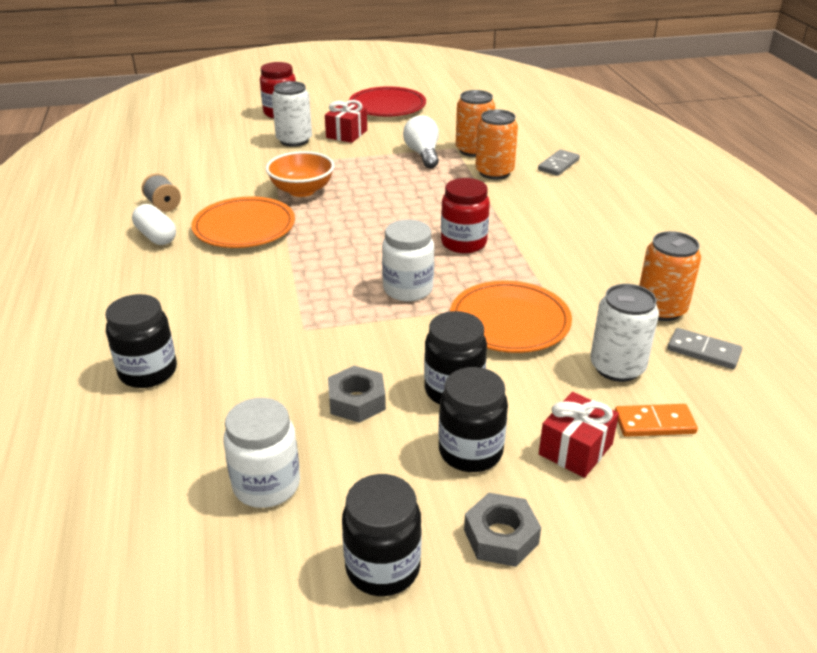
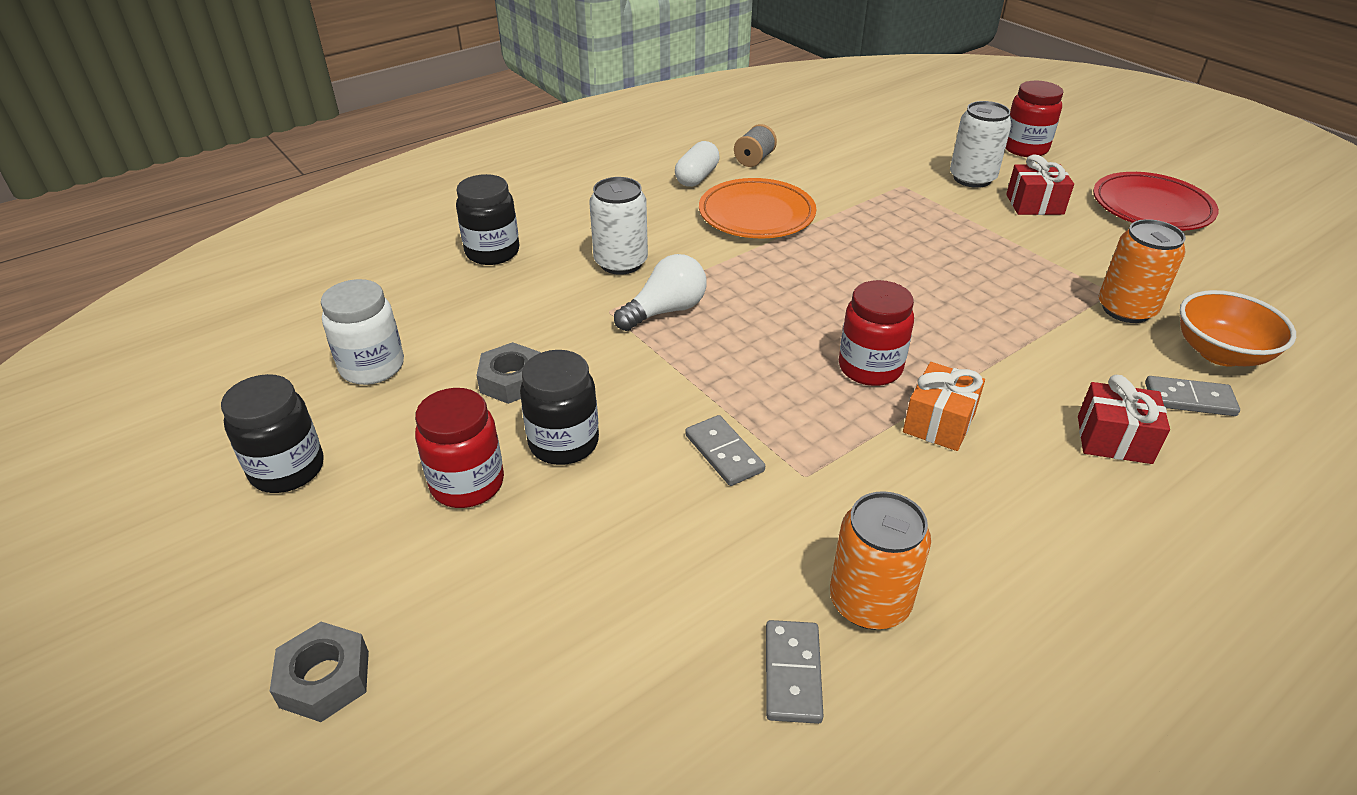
camera: 65 degrees right, 5 degrees up
(302, 190) = (867, 221): orange bowl -> orange bowl (1220, 353)
(408, 289) = (731, 354): white jar -> none
(423, 154) = (1058, 273): white light bulb -> white light bulb (665, 311)
(470, 451) = (467, 484): black jar -> red jar
(494, 172) = (1085, 344): orange can -> none
(501, 537) = (346, 541): grey nut -> grey nut (325, 679)
(509, 322) = (724, 453): orange plate -> grey domino
(530, 238) = (939, 422): none -> orange gift
(575, 449) = (506, 571): red gift -> red gift (1114, 439)
(617, 367) = (691, 578): white can -> white can (621, 262)
(654, 423) = (591, 640): orange domino -> none

